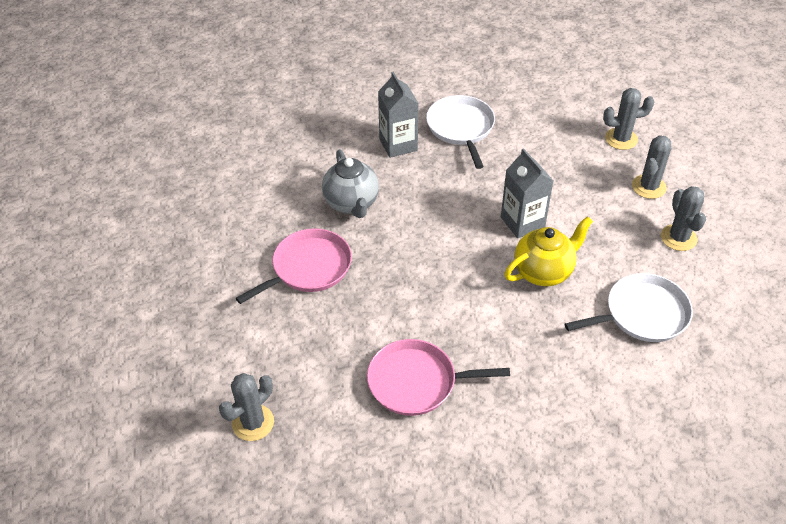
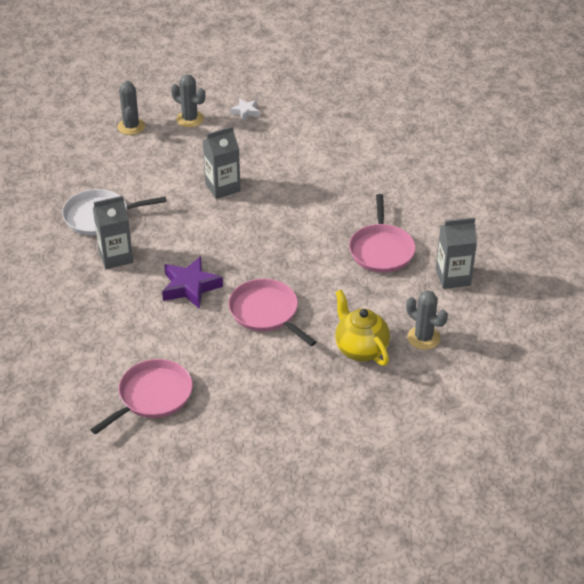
camera: 90 degrees left, 5 degrees down
(199, 185) = (152, 396): none -> pink pan
(351, 203) = (190, 287): grey teapot -> purple star
(364, 464) = (453, 277): none -> grey carton
(543, 271) = (276, 180): yellow teapot -> yellow teapot (360, 349)
(642, 314) = (318, 137): white pan -> none
(678, 238) = (245, 112): grey cactus -> white star

